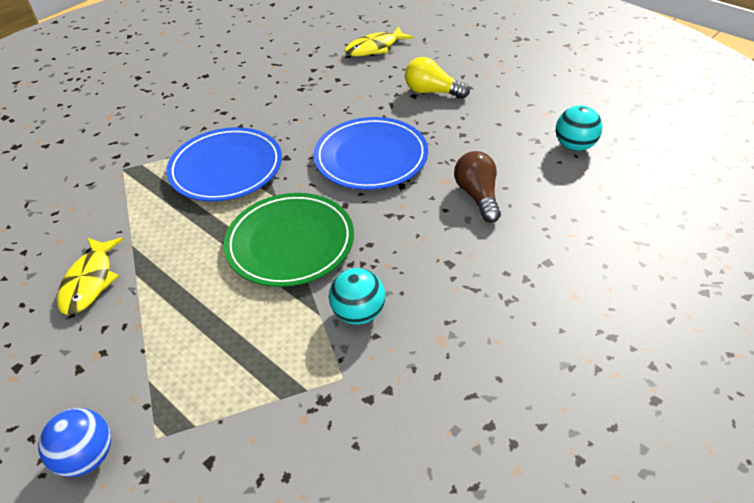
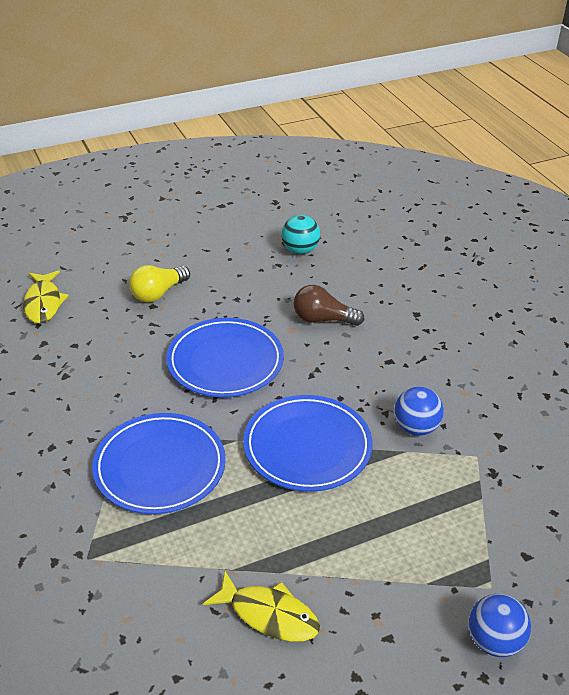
camera: 70 degrees left, 5 degrees down
(290, 243) = (307, 447): green plate -> blue plate
(359, 313) = (416, 427): turquoise ball -> blue ball

